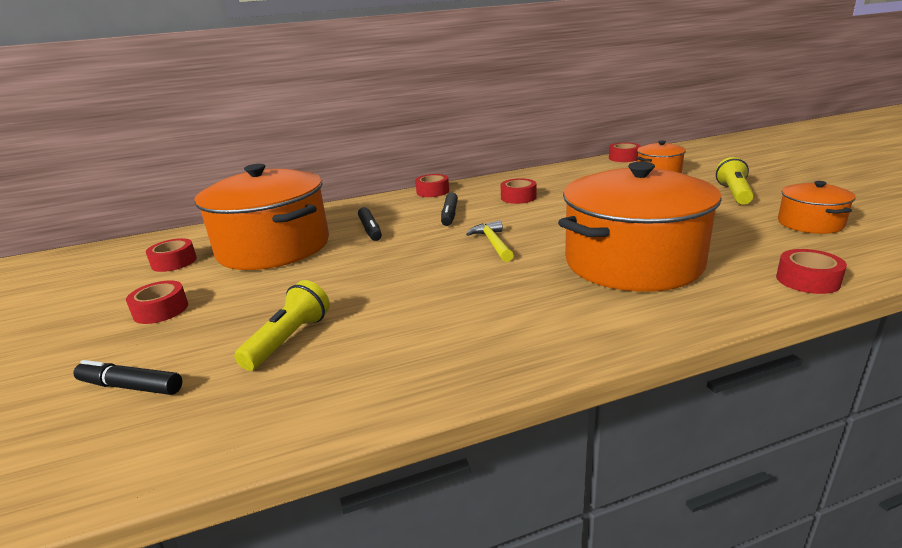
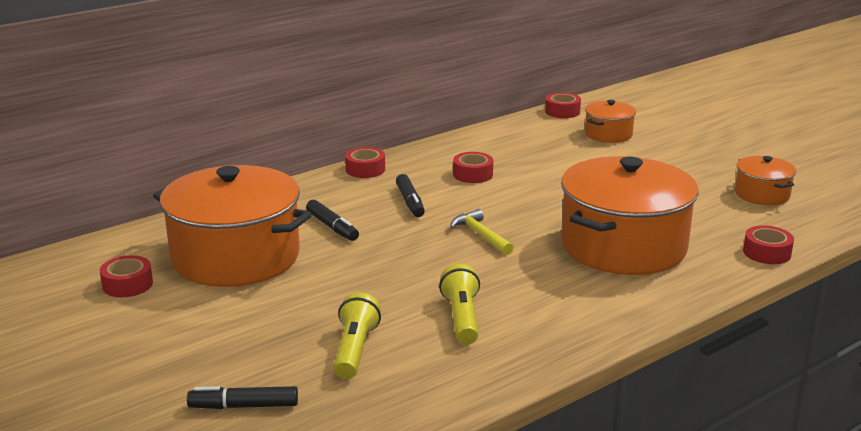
camera: 20 degrees left, 0 degrees up
(161, 310) = (183, 338): red tape -> none
(734, 193) = (690, 161): yellow flashlight -> yellow flashlight (462, 318)

